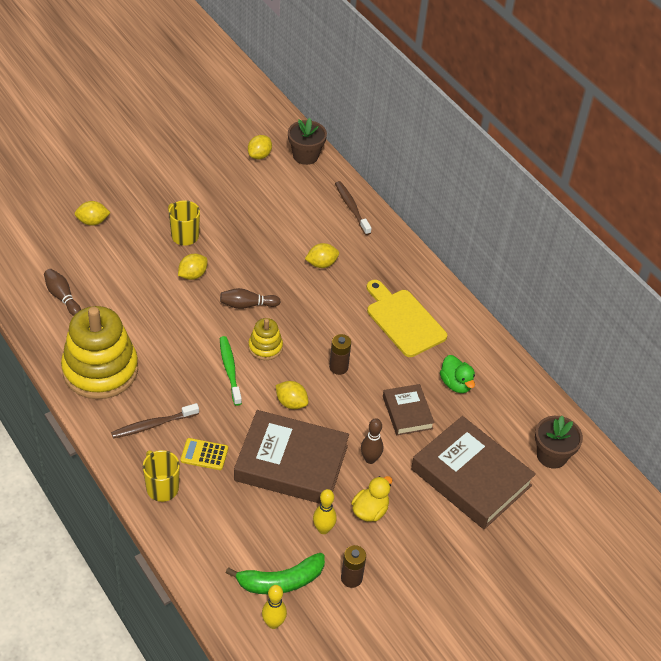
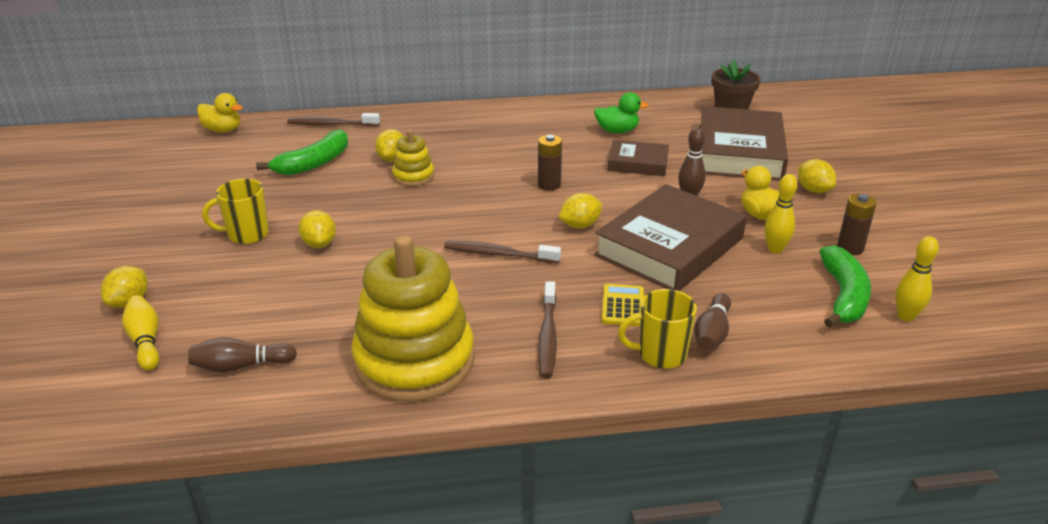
camera: 60 degrees left, 15 degrees down
(64, 247) = (146, 341): none -> yellow bowling pin
(204, 454) = (622, 306): yellow calculator -> yellow calculator turned 150 degrees clockwise
(230, 370) = (499, 254): green toothbrush -> brown toothbrush
(247, 305) = (407, 218): brown bowling pin -> brown bowling pin (712, 333)
(259, 155) = (184, 155): yellow lemon -> yellow lemon (813, 190)
(265, 347) = (483, 222): yellow stacking toy -> yellow stacking toy (413, 176)
(289, 225) = (314, 163): none -> green banana
(305, 156) = (223, 130): brown flower pot -> yellow duck
(403, 320) = (514, 136): yellow cutting board -> none
(471, 477) = (739, 152): brown book -> brown book turned 60 degrees counterclockwise

